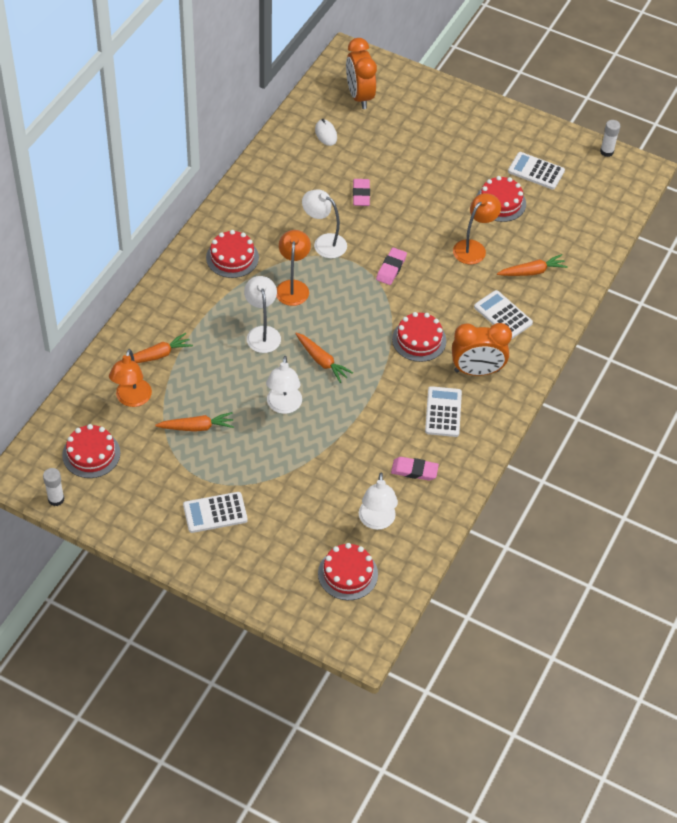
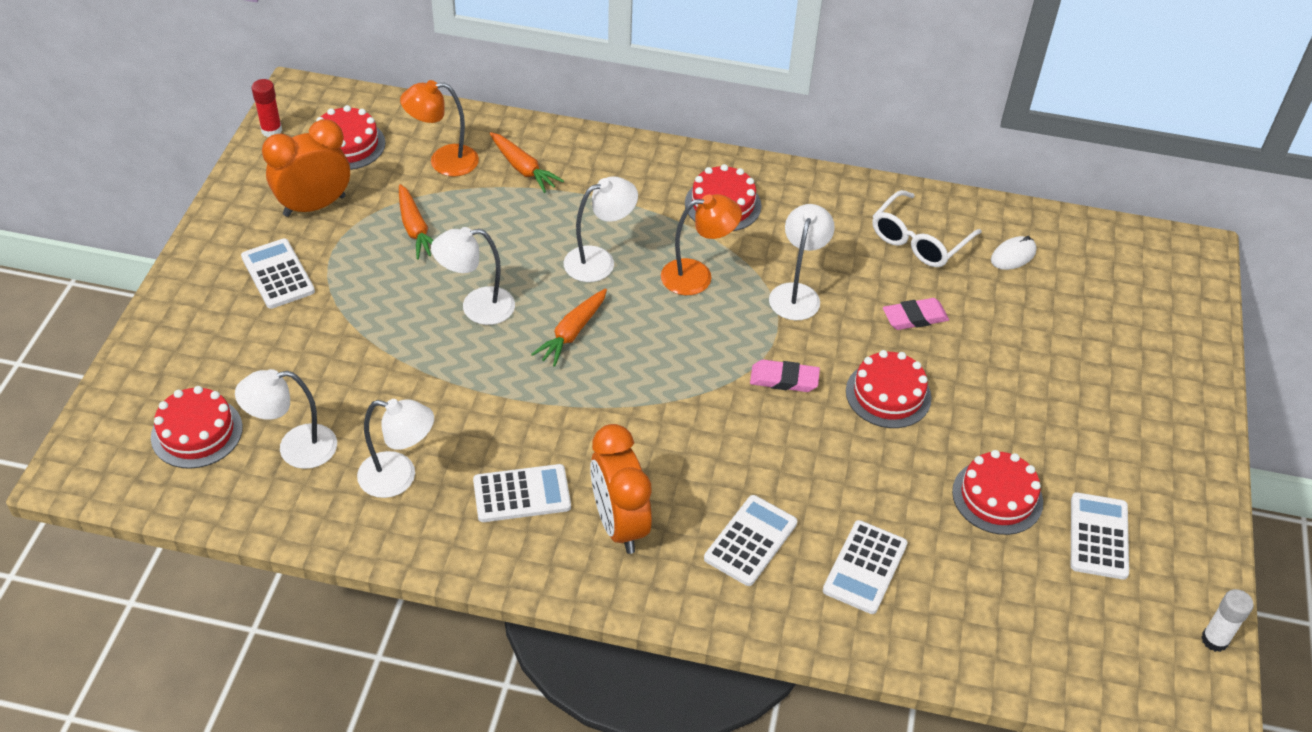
camera: 75 degrees right, 5 degrees down
(56, 499) = (271, 130): white glue stick -> red glue stick
(298, 172) = (918, 240): none -> white glasses
(359, 96) = (1115, 279): orange clock -> orange clock (314, 206)
(414, 470) = (399, 477): pink eraser -> white lamp
(419, 340) = (655, 438): red cake -> red cake (888, 394)
(473, 248) = (878, 476): orange lamp -> none
(532, 272) = (864, 567): orange carrot -> white calculator

